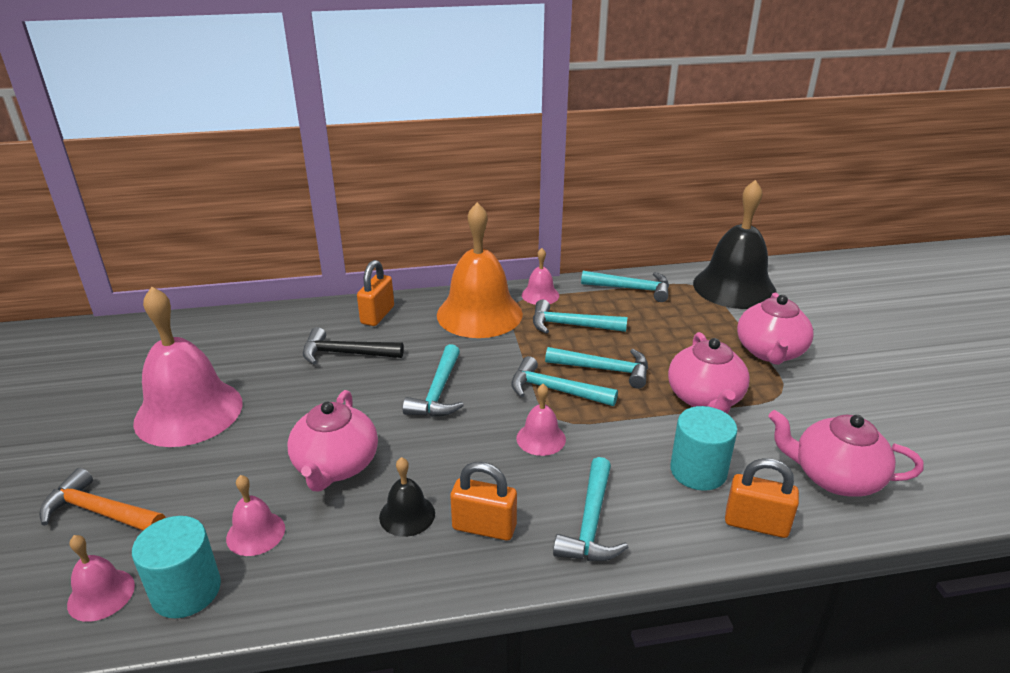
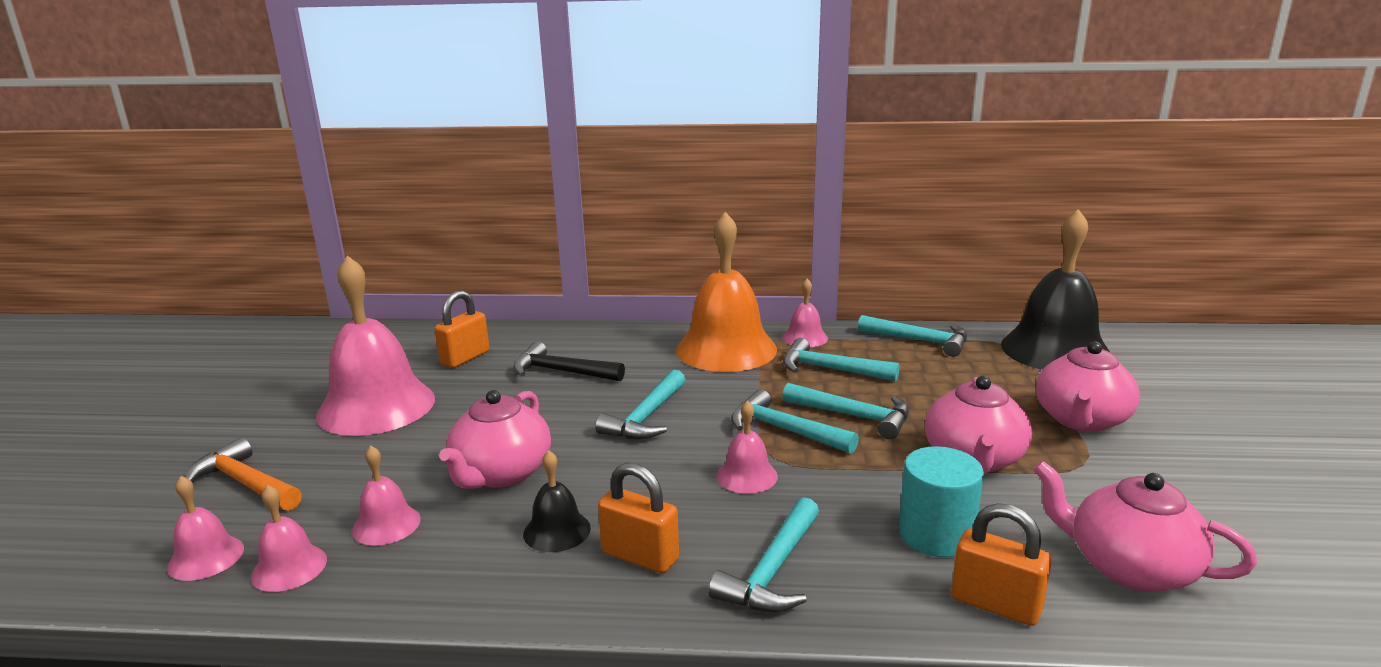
camera: 15 degrees right, 10 degrees down
(186, 591) = (289, 568): turquoise cylinder -> pink bell
(377, 315) = (612, 340): orange padlock -> orange padlock (465, 358)

